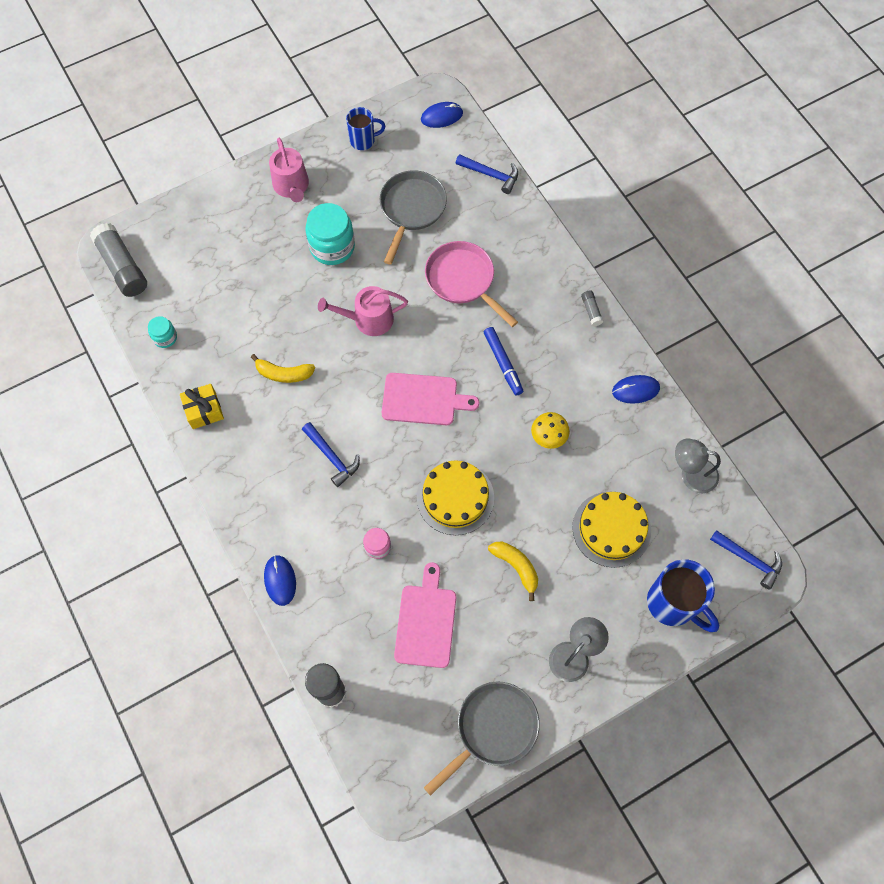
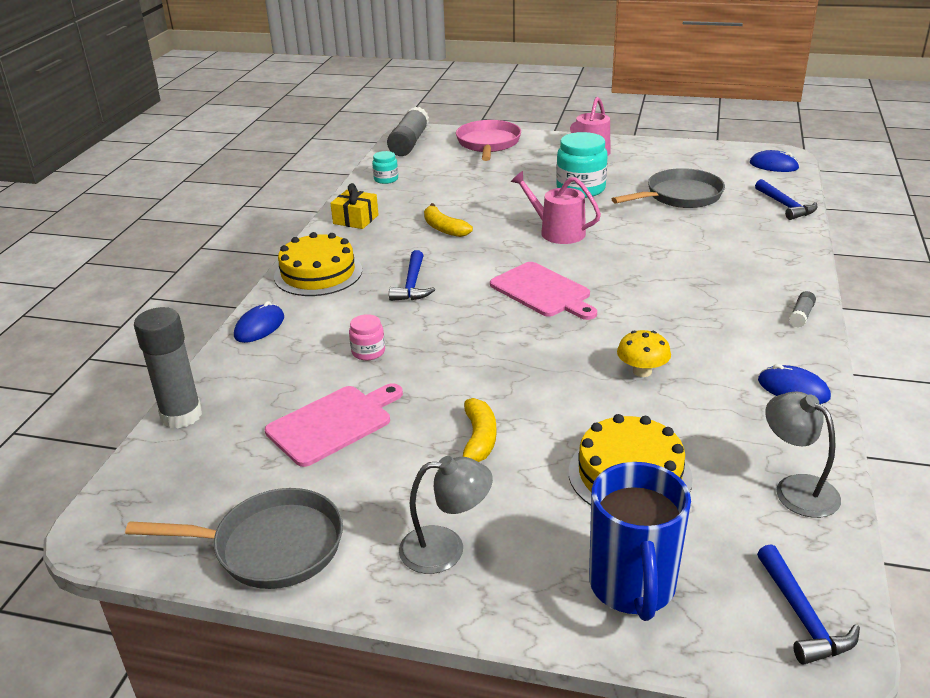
camera: 45 degrees right, 35 degrees down
(363, 140) = (682, 154): blue mug -> none
(455, 497) = (485, 361): yellow cake -> yellow cake (318, 273)
(463, 280) = (678, 246): pink pan -> pink pan (488, 144)
(503, 363) = (654, 306): blue marker -> none

